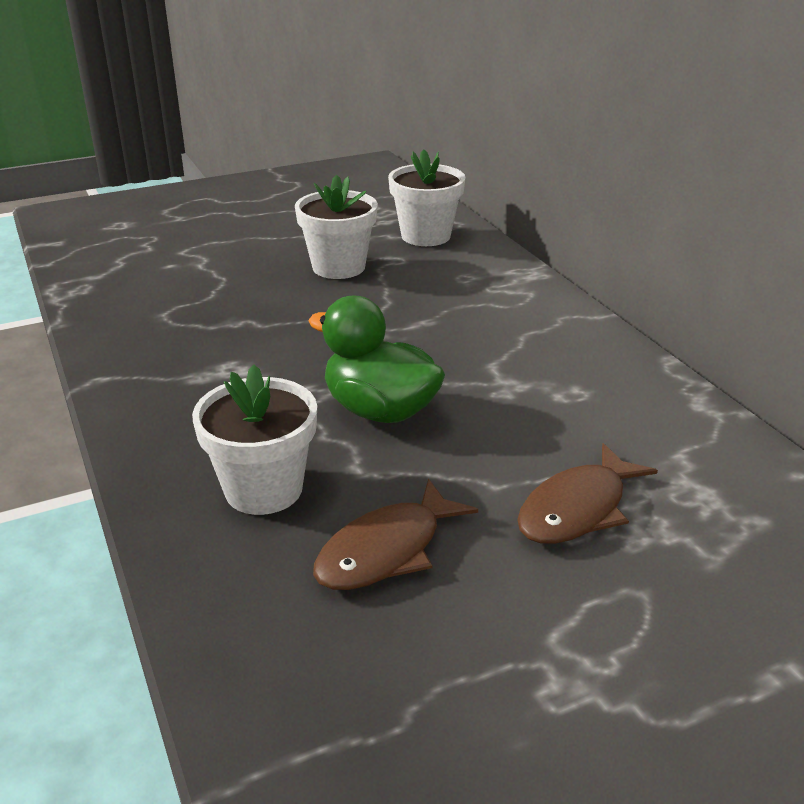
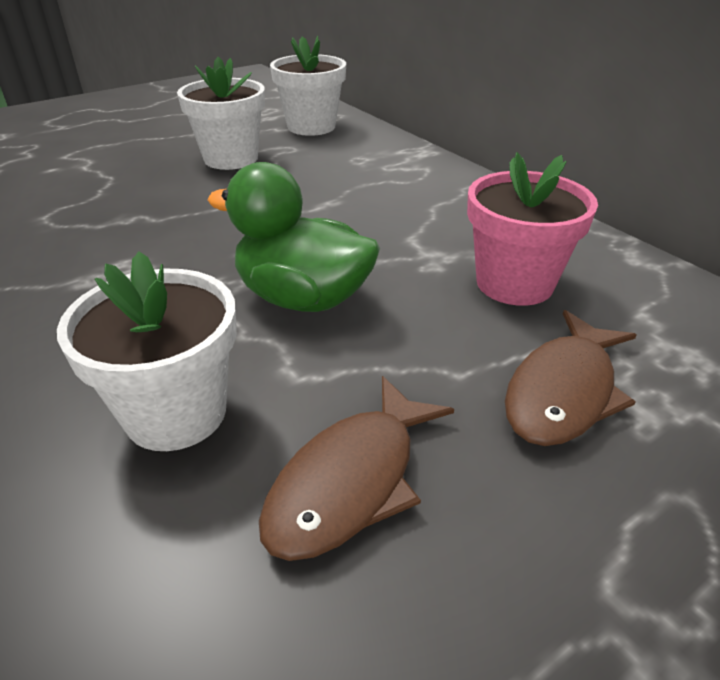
camera: 10 degrees left, 5 degrees up
(573, 416) = (514, 283): none -> pink flower pot

